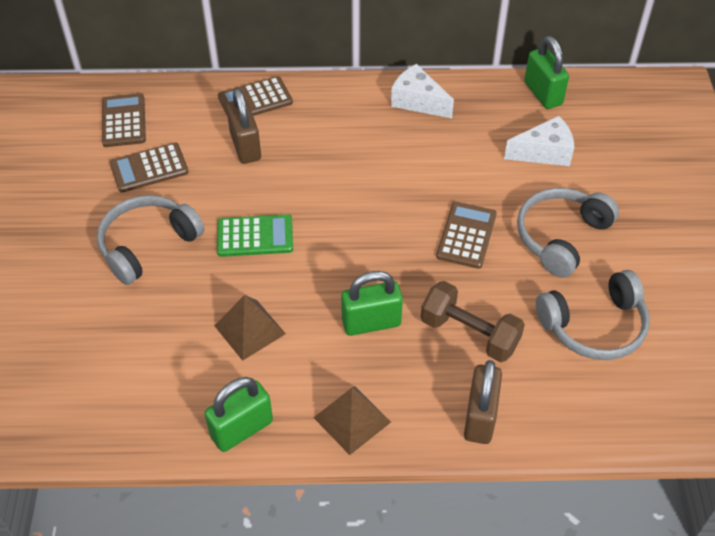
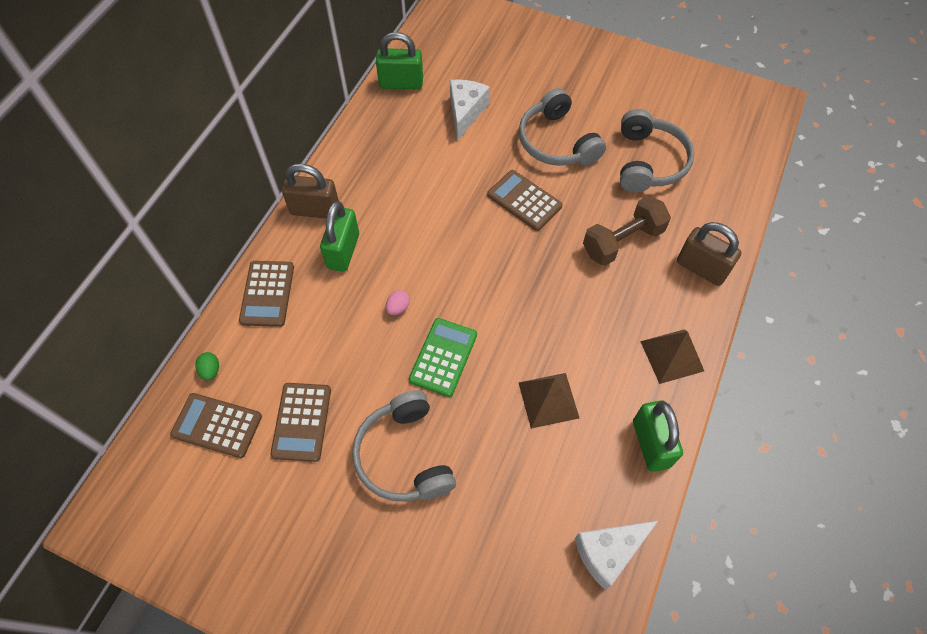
camera: 65 degrees left, 10 degrees up
(168, 97) = (211, 370): none -> green egg
(245, 146) = (325, 325): brown padlock -> brown padlock (315, 210)
(288, 187) = (398, 307): none -> pink egg
(371, 322) = (582, 304): green padlock -> green padlock (343, 251)
(418, 101) = (354, 169): white cheese -> white cheese (608, 552)

